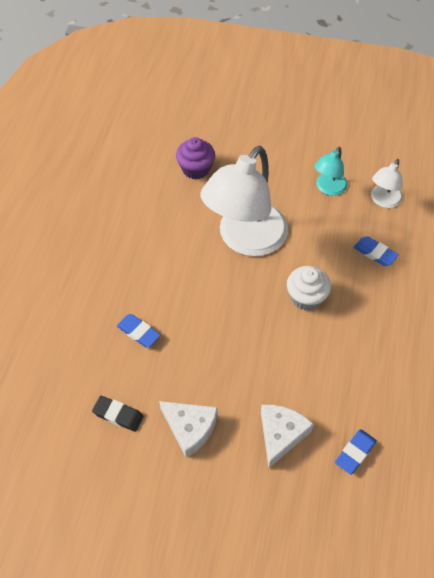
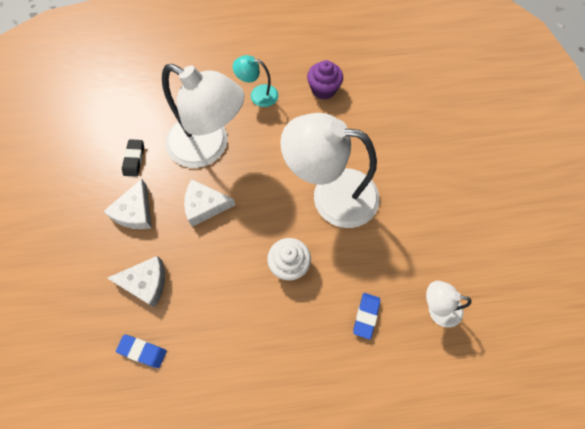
camera: 70 degrees right, 10 degrees up
(138, 332) = (209, 147): blue eraser -> white lamp
(196, 169) = (391, 130): purple cupcake -> purple cupcake (323, 89)
(211, 354) = (205, 205): none -> white cheese
(328, 189) = (426, 249): turquoise lamp -> turquoise lamp (258, 95)

